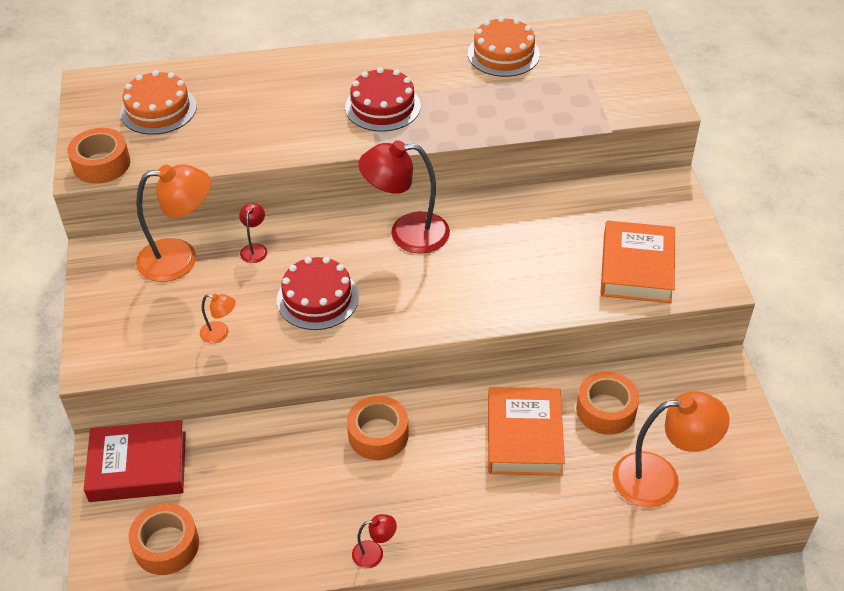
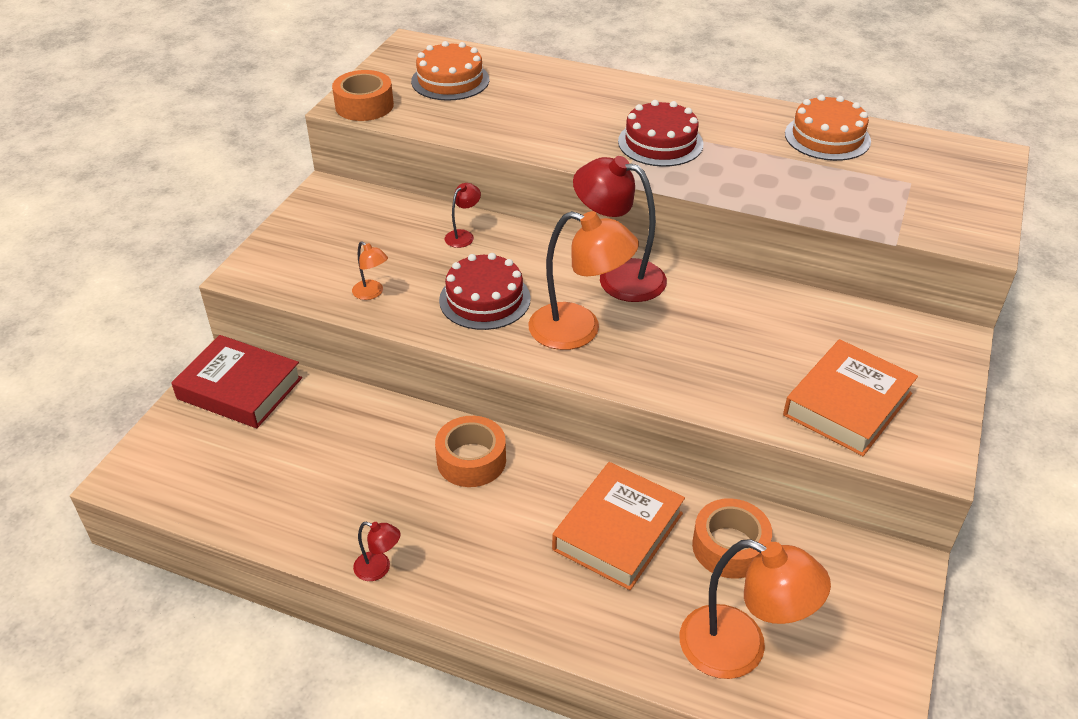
camera: 30 degrees right, 5 degrees down
(166, 545) = (206, 466): orange tape -> none
(180, 259) = (391, 219): orange lamp -> orange lamp (579, 330)

